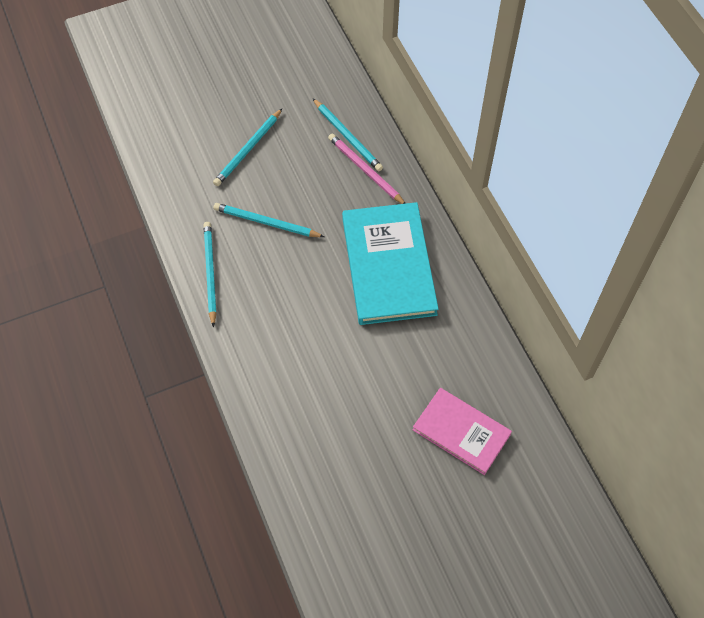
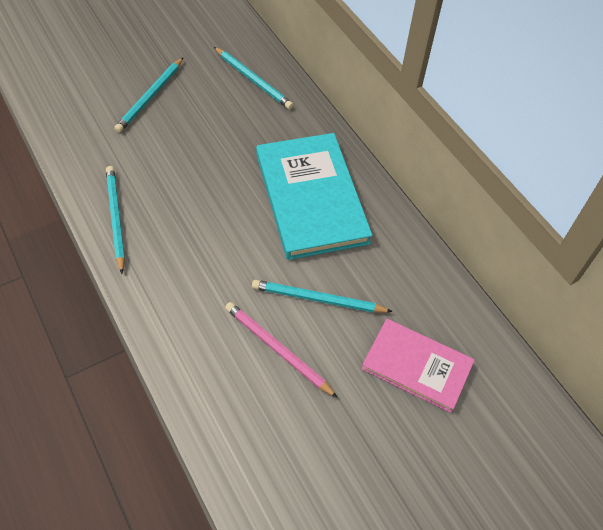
camera: 10 degrees left, 5 degrees down
(266, 223) = (175, 164): turquoise pencil -> turquoise pencil (318, 299)
(365, 171) = (275, 109): pink pencil -> pink pencil (278, 350)

